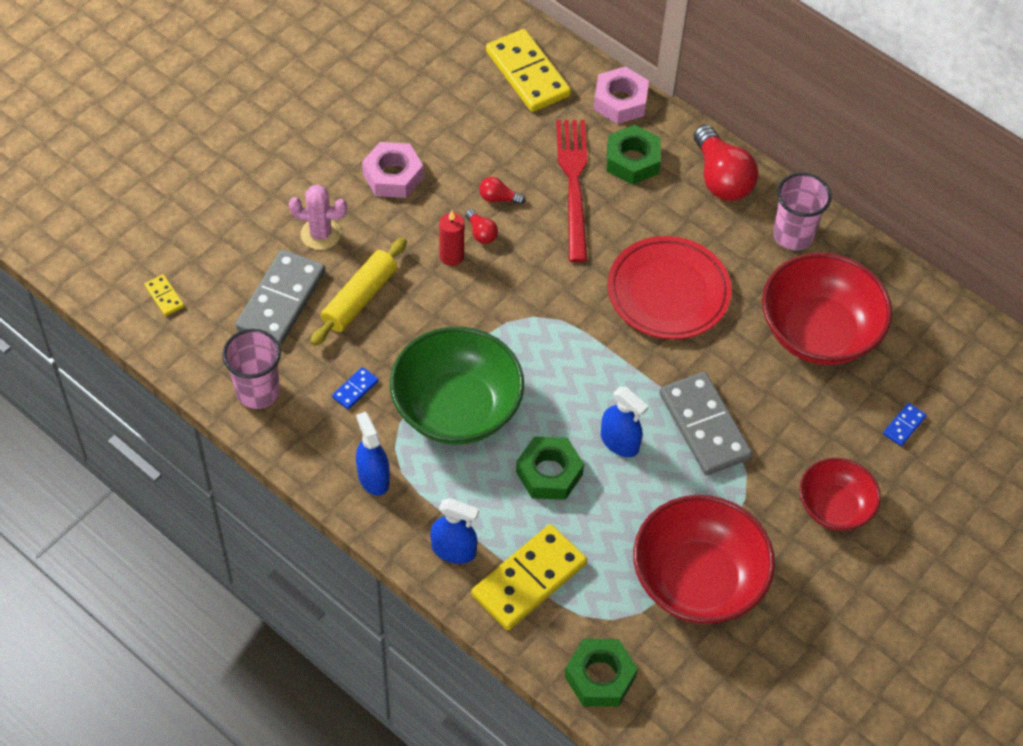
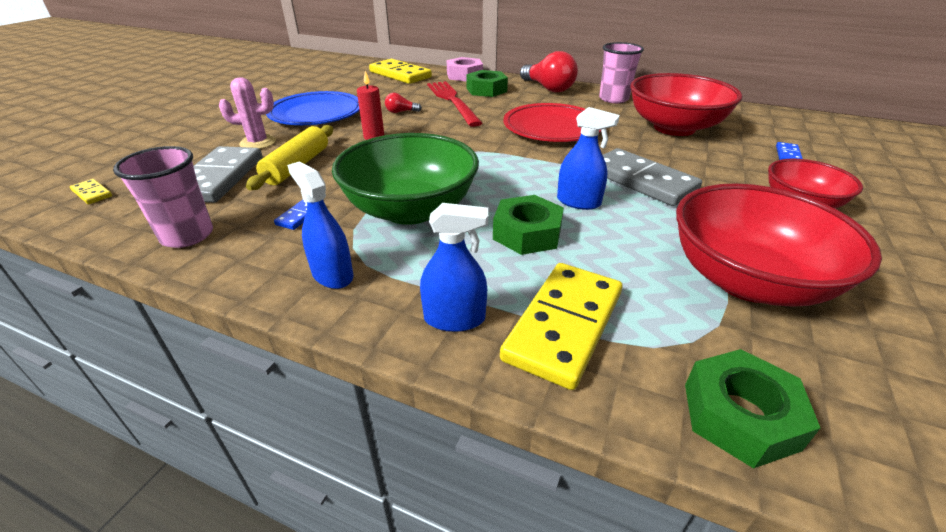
camera: 15 degrees left, 20 degrees down
(393, 176) = (316, 114): pink nut -> blue plate
(481, 233) = (394, 125): red light bulb -> none

